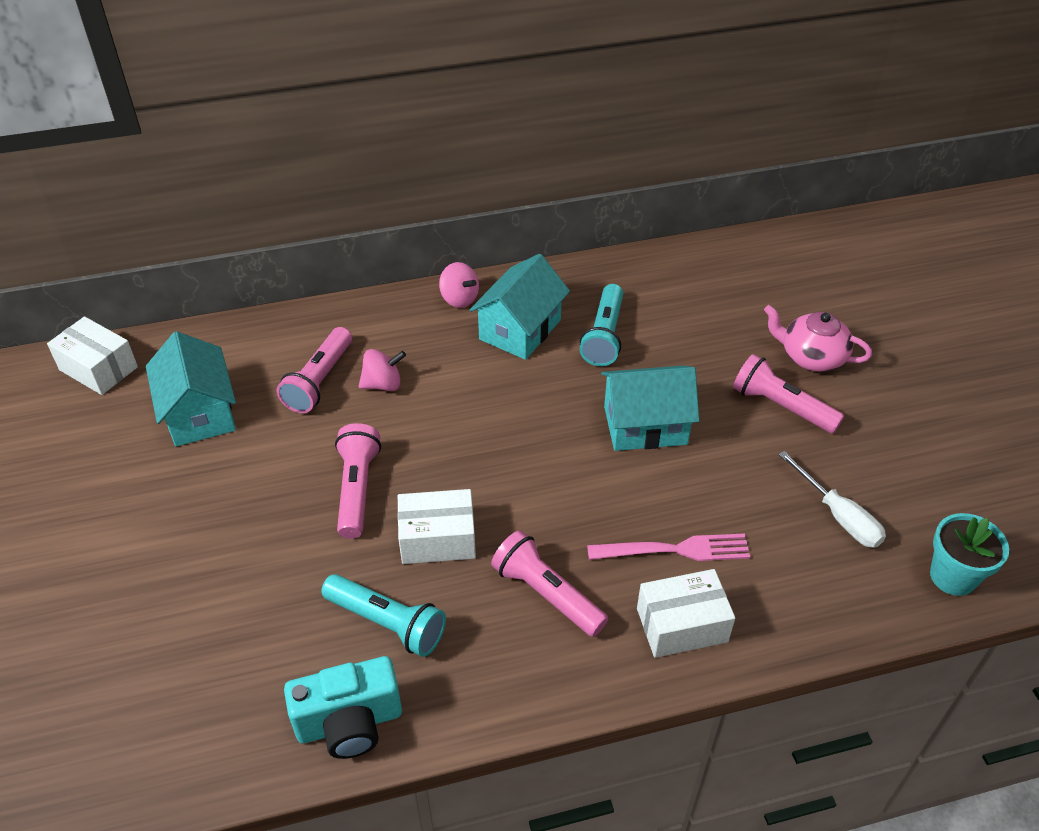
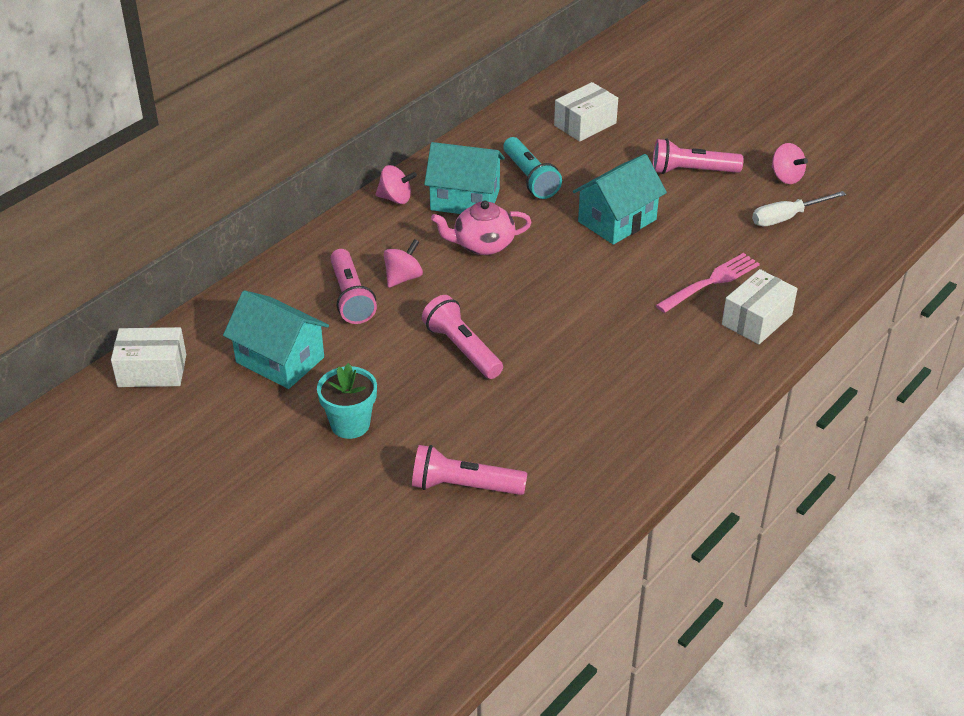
camera: 35 degrees left, 5 degrees down
(349, 723) = (613, 475): turquoise camera -> none
(387, 623) = (575, 412): turquoise flashlight -> none
(438, 539) = (553, 350): white box -> white box (585, 124)
(520, 330) = (465, 199): turquoise house -> turquoise house turned 75 degrees counterclockwise
(546, 594) = (658, 344): pink flashlight -> pink flashlight (464, 486)
(811, 357) = (681, 133): pink teapot -> pink teapot (482, 245)
(838, 516) = (787, 217): white screwdriver -> white screwdriver turned 135 degrees clockwise
(885, 465) = (786, 177): none -> pink spinning top
(952, 576) = (879, 220): turquoise flower pot -> turquoise flower pot (350, 424)

